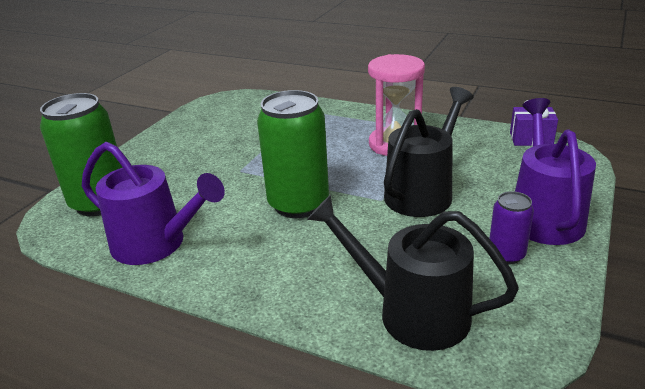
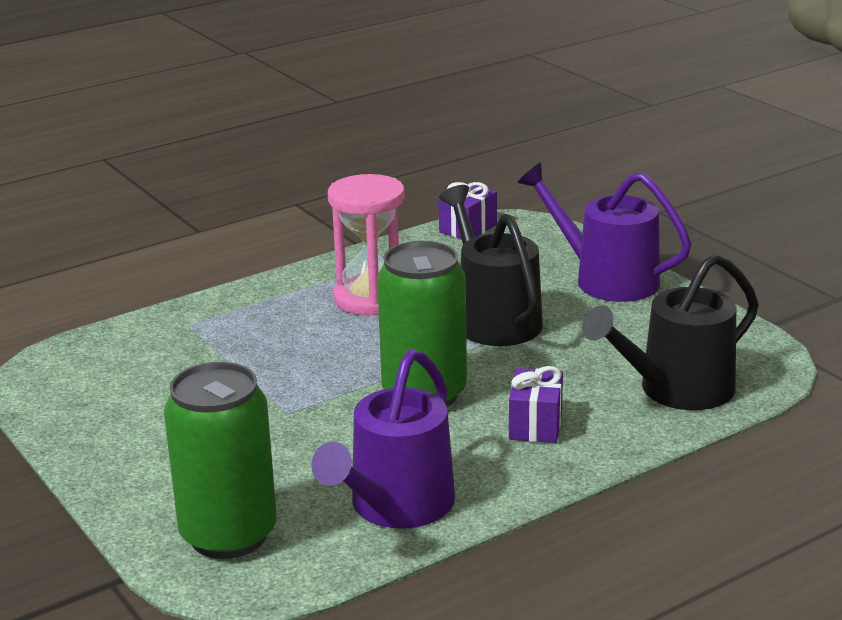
camera: 60 degrees left, 5 degrees down
(156, 244) = (395, 507): purple watering can -> purple watering can turned 150 degrees clockwise
(297, 261) = (535, 425): none -> purple gift
(506, 255) = (644, 319): purple can -> none

